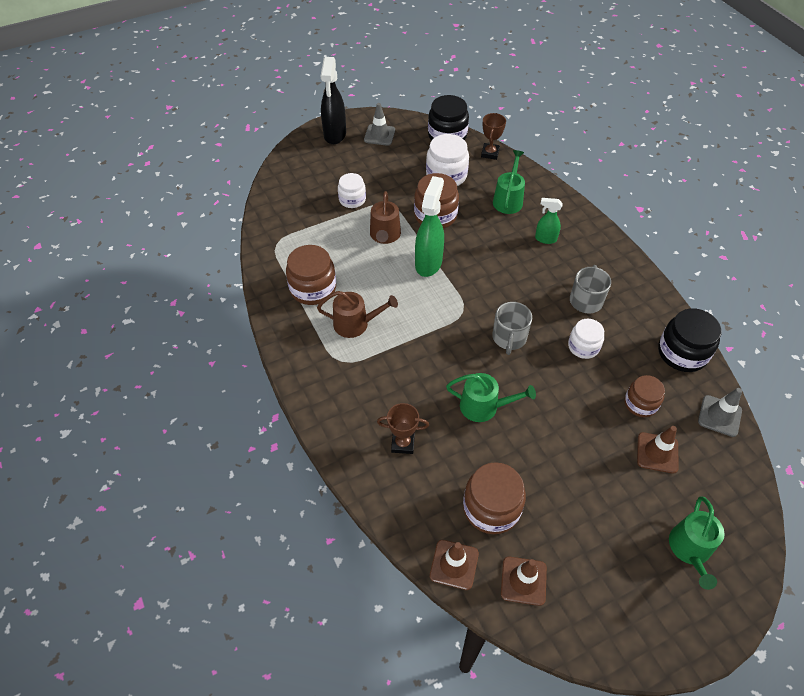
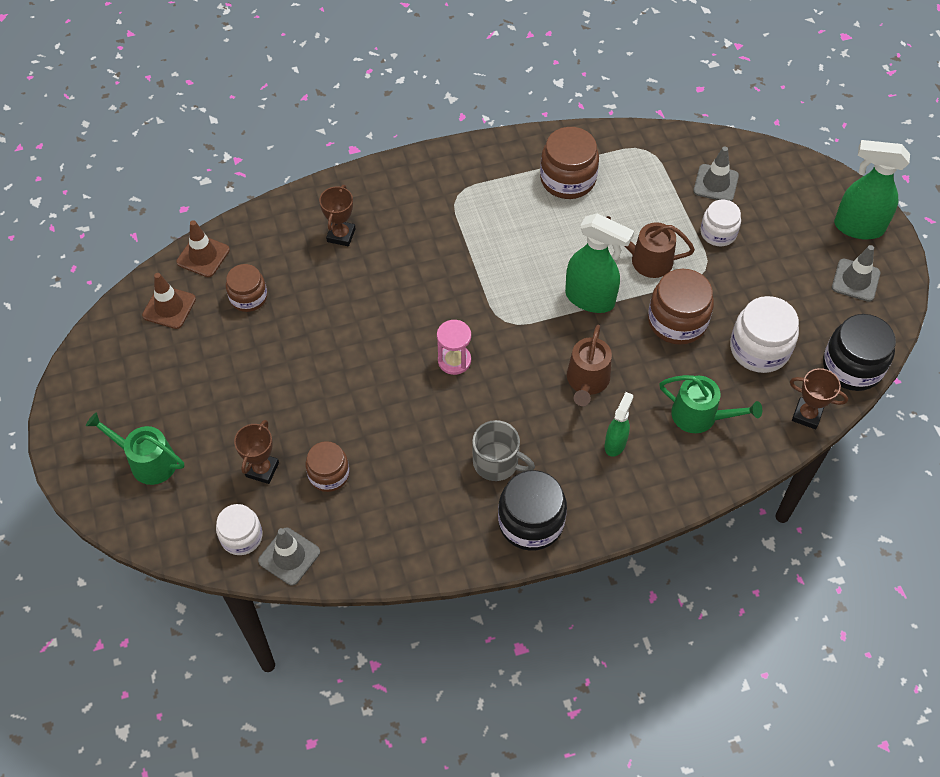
camera: 100 degrees right, 5 degrees up
(306, 203) = (715, 183): none -> grey traffic cone
(335, 135) = (857, 227): black spray bottle -> green spray bottle
(355, 324) = (506, 213): brown watering can -> brown watering can (587, 381)
(484, 406) = (366, 315): green watering can -> none
(491, 508) = (248, 297): brown jar -> brown jar, size x0.64
(509, 338) = (454, 360): grey mug -> pink hourglass
(583, 346) = (424, 437): white jar -> white jar (241, 536)
(657, 453) = (262, 469): brown traffic cone -> brown trophy
(682, 353) = (389, 549): black jar -> black jar (531, 522)

